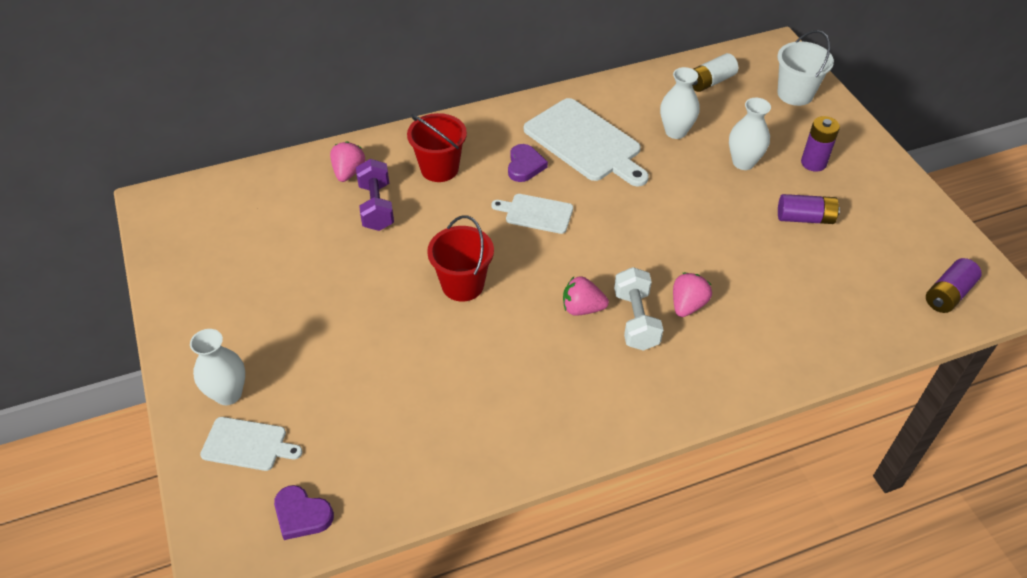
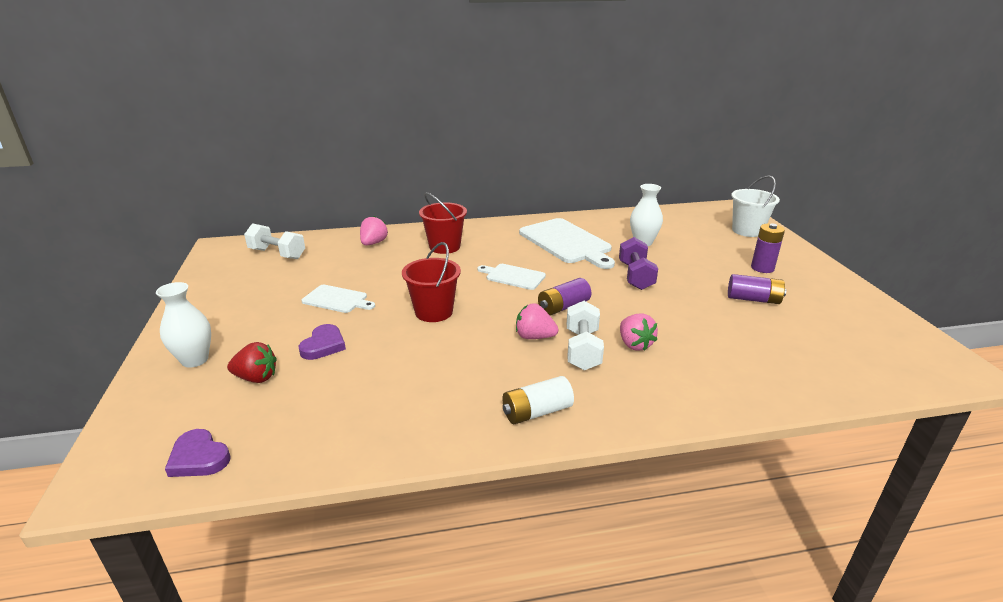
camera: 10 degrees right, 20 degrees down
(235, 208) = (277, 254): none -> white dumbbell
(247, 444) = (186, 397): white cutting board -> white cutting board (337, 299)
(308, 409) = (256, 378): none -> red strawberry
(376, 207) = (385, 262): purple dumbbell -> purple dumbbell (635, 276)
(525, 165) = (513, 250): purple heart -> purple heart (323, 345)
(687, 305) = (634, 344): pink strawberry -> pink strawberry turned 120 degrees clockwise
(710, 82) = (676, 220): white battery -> white battery (536, 412)
(743, 162) = (699, 263): white vase -> none
(948, 294) = (902, 363): purple battery -> purple battery (563, 307)

